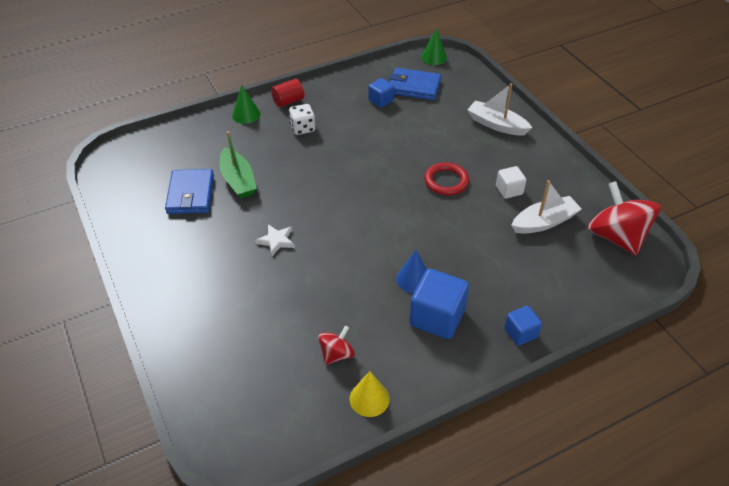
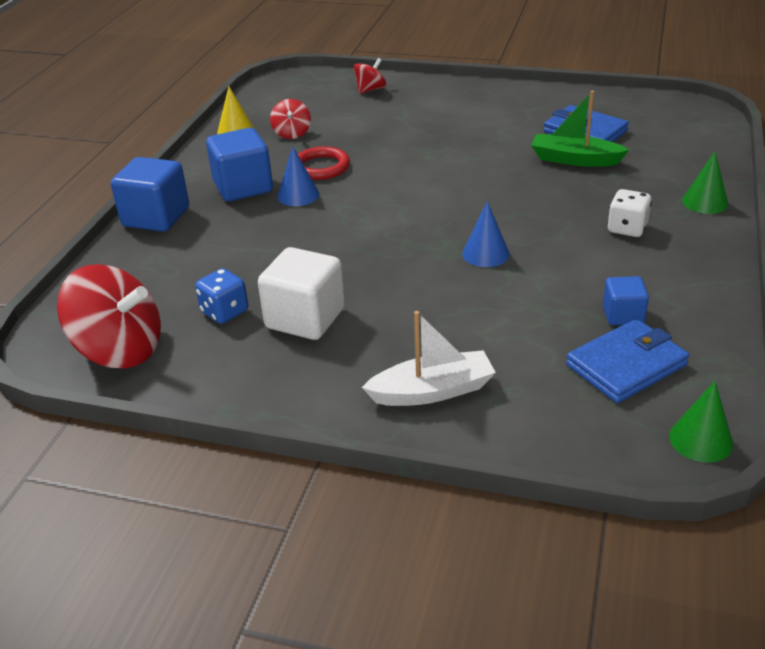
camera: 135 degrees right, 10 degrees down
(209, 362) = (370, 90): none -> red spinning top
(276, 241) = (454, 150): white star -> none
(288, 101) = (705, 241): red cylinder -> none
(382, 162) = (485, 253): none -> blue cone
(446, 181) = (388, 281): red ring -> red ring (321, 167)
(509, 190) = (305, 318): white cube -> white cube, size x1.78
(520, 333) = (156, 217): blue cube -> blue cube, size x1.78
(544, 222) = (224, 312): white boat -> blue dice

